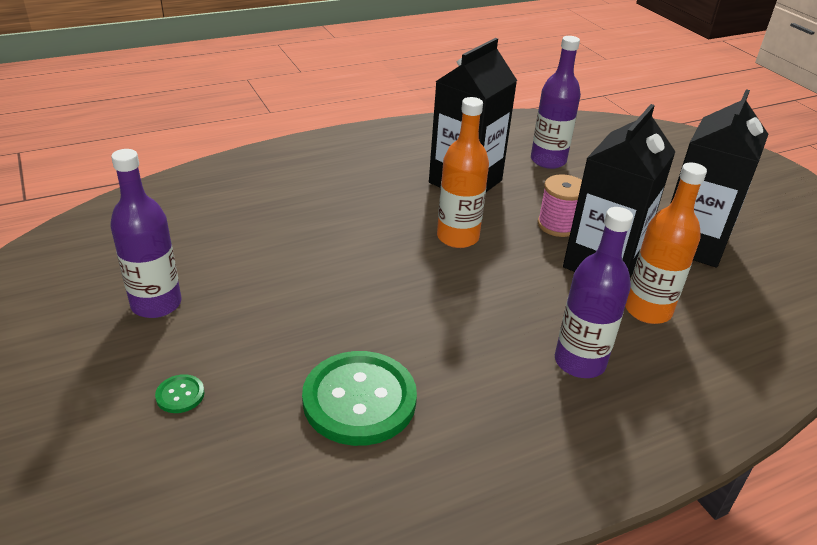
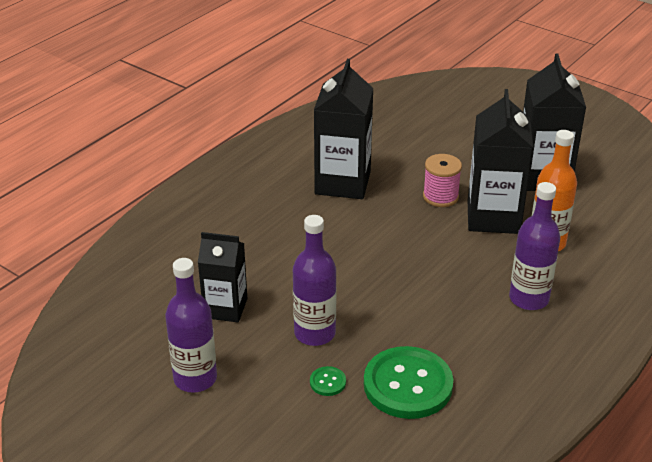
camera: 25 degrees left, 0 degrees up
(180, 395) = (282, 434): green button -> green button (327, 382)
(249, 251) = (225, 308): none -> black carton
(457, 237) = (375, 235): orange bottle -> none
(548, 161) = (392, 140): purple bottle -> purple bottle (315, 333)

